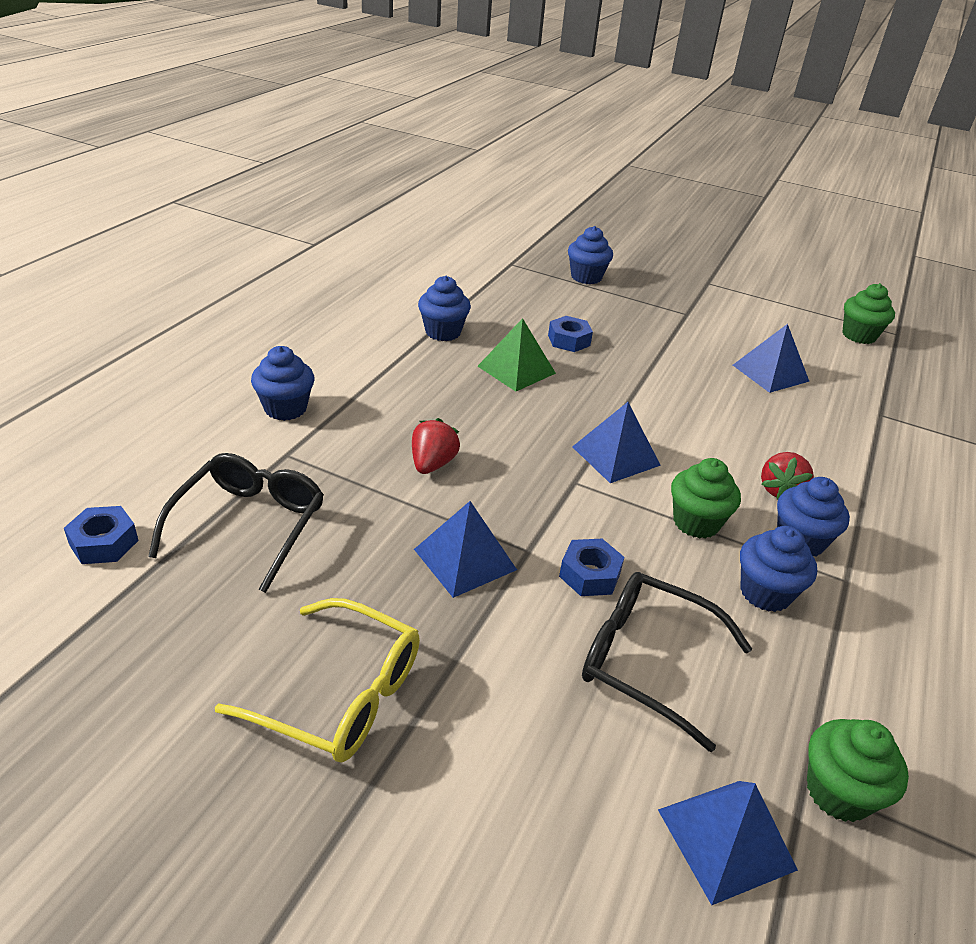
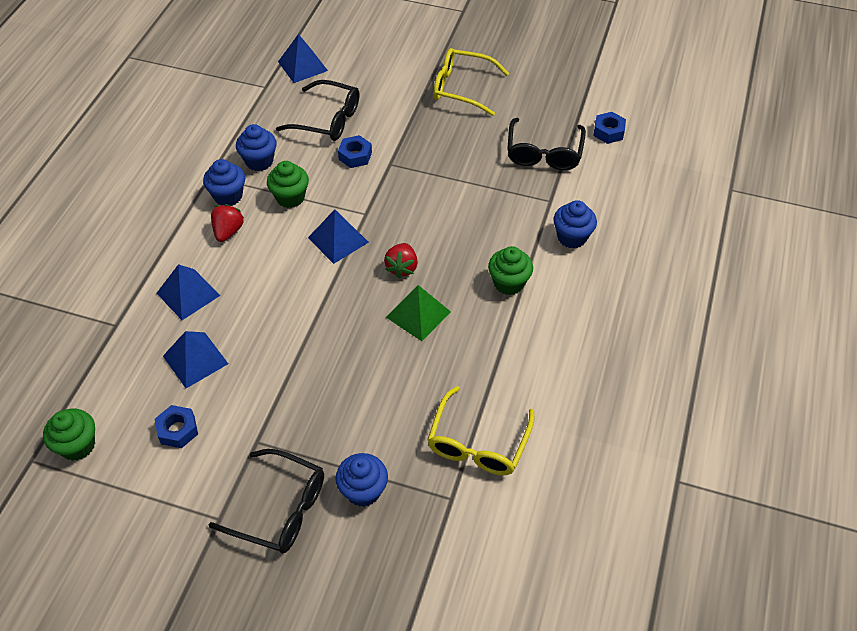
camera: 175 degrees right, 15 degrees up
(432, 464) = (458, 210): red strawberry -> red strawberry (402, 268)
(443, 332) = (490, 350): blue cupcake -> none
(465, 559) = (423, 153): blue pyramid -> blue pyramid (188, 294)
(478, 284) = (478, 442): none -> yellow glasses
(569, 340) = (377, 365): blue nut -> blue nut (178, 430)
(658, 279) = (279, 509): none -> black glasses
(838, 792) = (253, 85): green cupcake -> green cupcake (508, 283)

